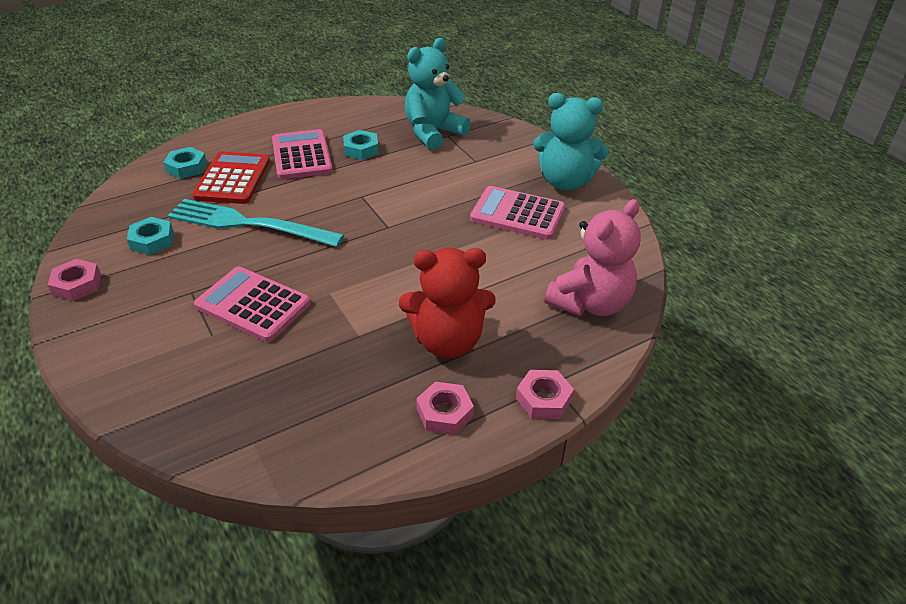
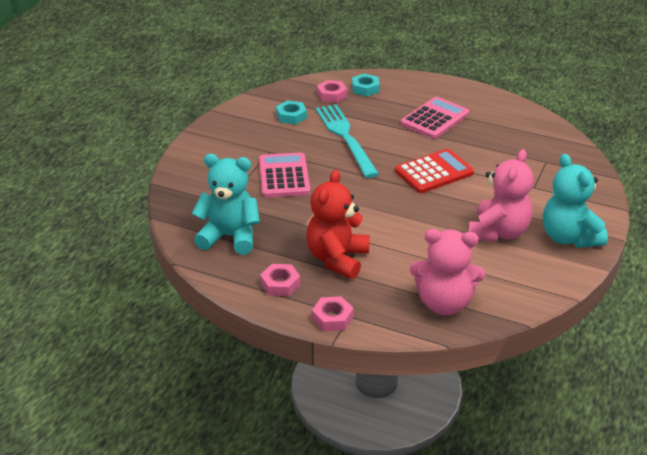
camera: 55 degrees right, 5 degrees down
(77, 285) = (232, 115): pink nut -> pink nut (331, 95)
(233, 179) = (377, 109): red calculator -> red calculator (434, 172)
(361, 149) = (475, 136): turquoise nut -> none
(433, 133) = (539, 154): turquoise teddy bear -> turquoise teddy bear (230, 237)
(447, 341) = (337, 259): red teddy bear -> red teddy bear turned 60 degrees clockwise
(517, 214) = (498, 232): pink calculator -> pink teddy bear

